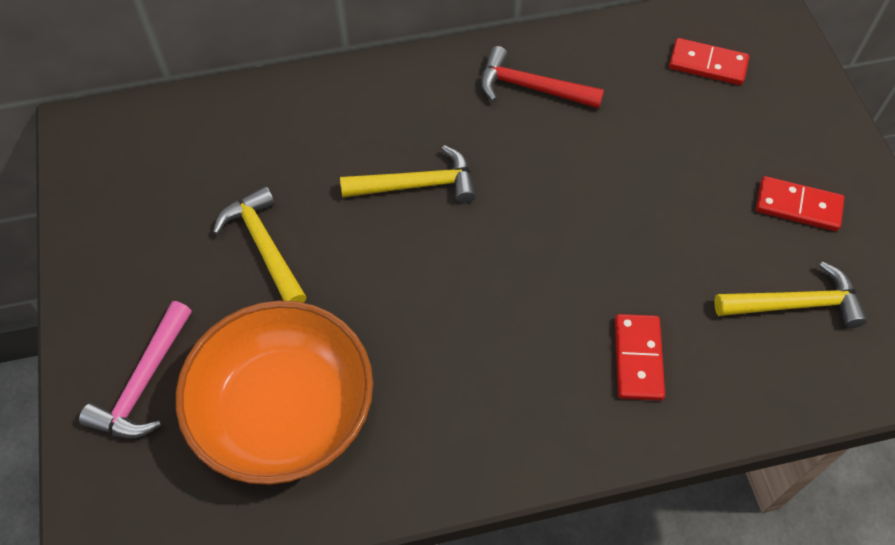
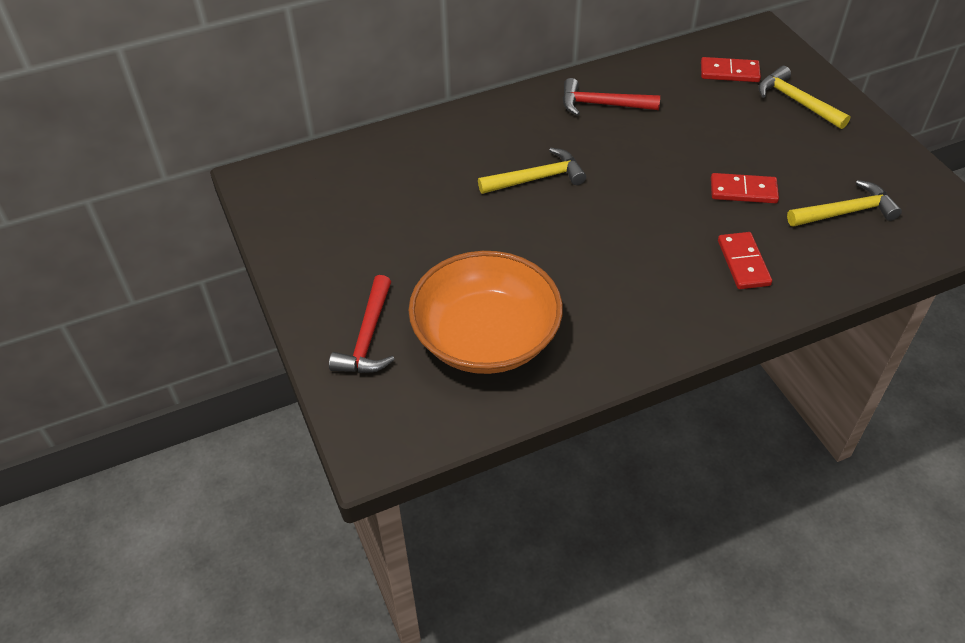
camera: 10 degrees left, 10 degrees down
(144, 383) = (368, 337): pink hammer -> red hammer
(264, 246) = (431, 235): yellow hammer -> yellow hammer (796, 101)
(798, 206) = (826, 151): red domino -> red domino (743, 191)

